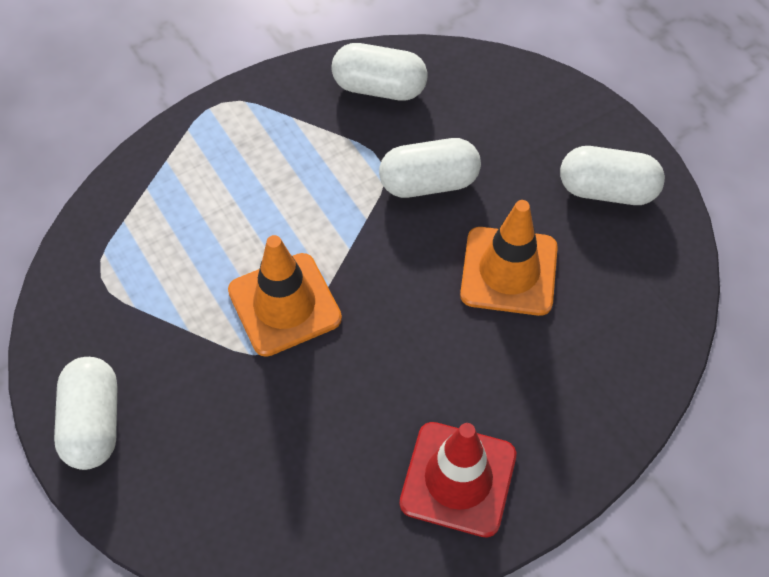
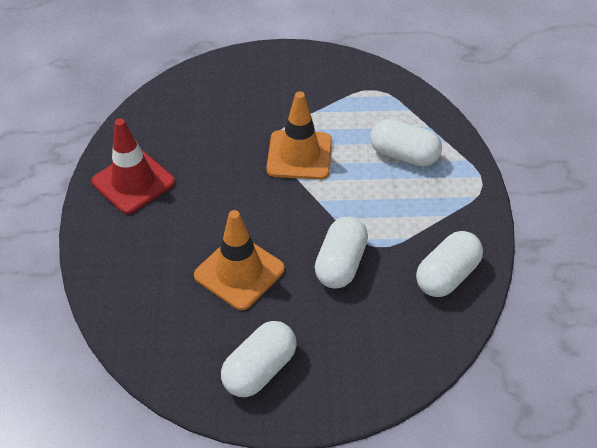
camera: 120 degrees right, 10 degrees down
(93, 423) = (285, 62): white capsule -> white capsule (403, 155)

